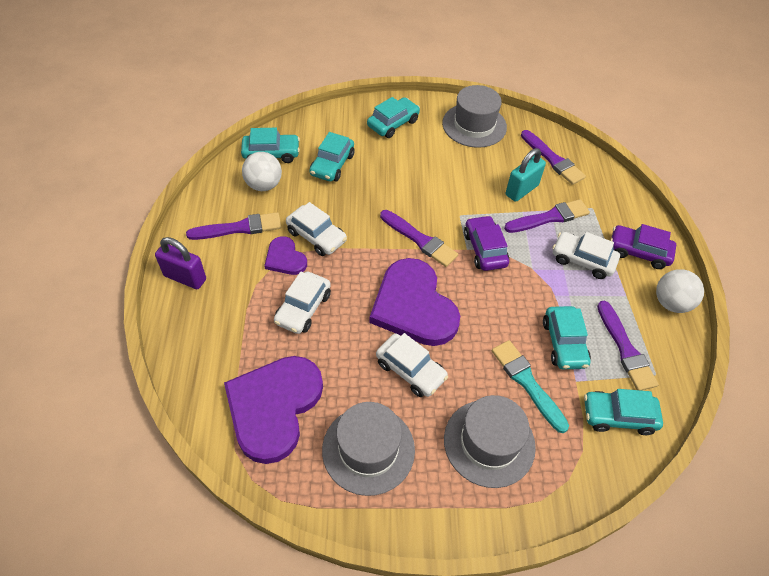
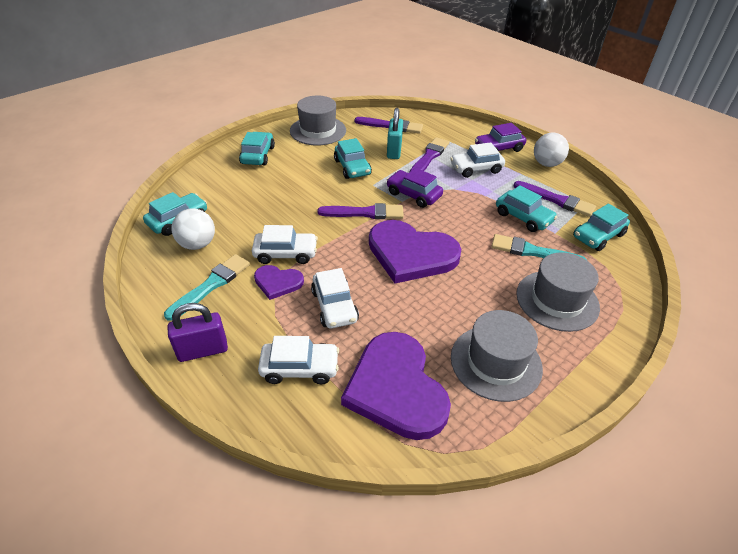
camera: 40 degrees left, 10 degrees down
(239, 228) = (211, 285): purple brush -> turquoise brush
(332, 165) = (241, 202): turquoise car -> turquoise car (352, 167)
(410, 370) = (458, 293): white car -> white car (300, 368)

